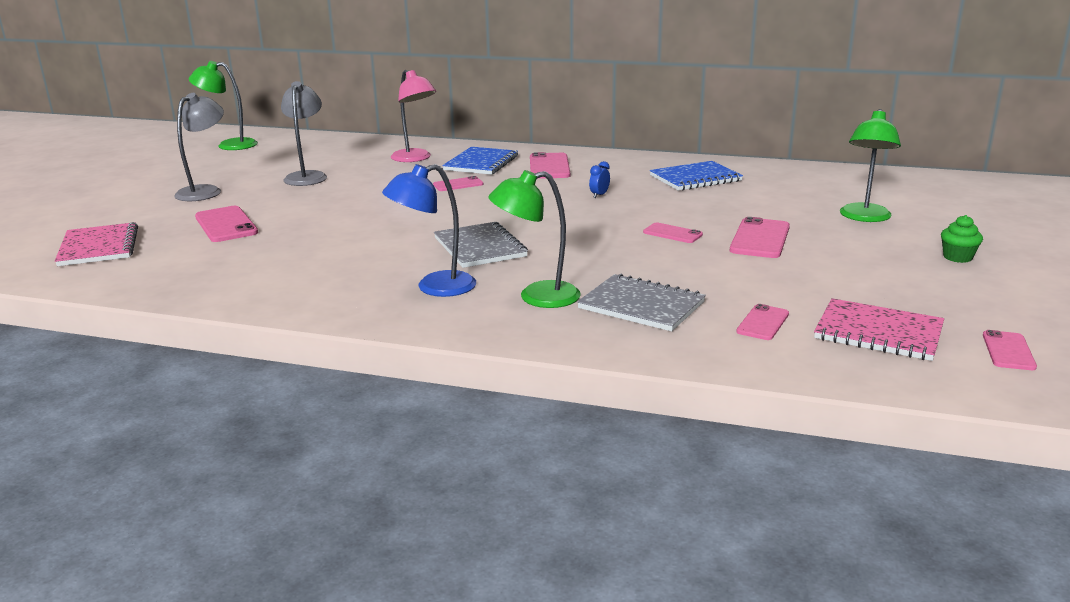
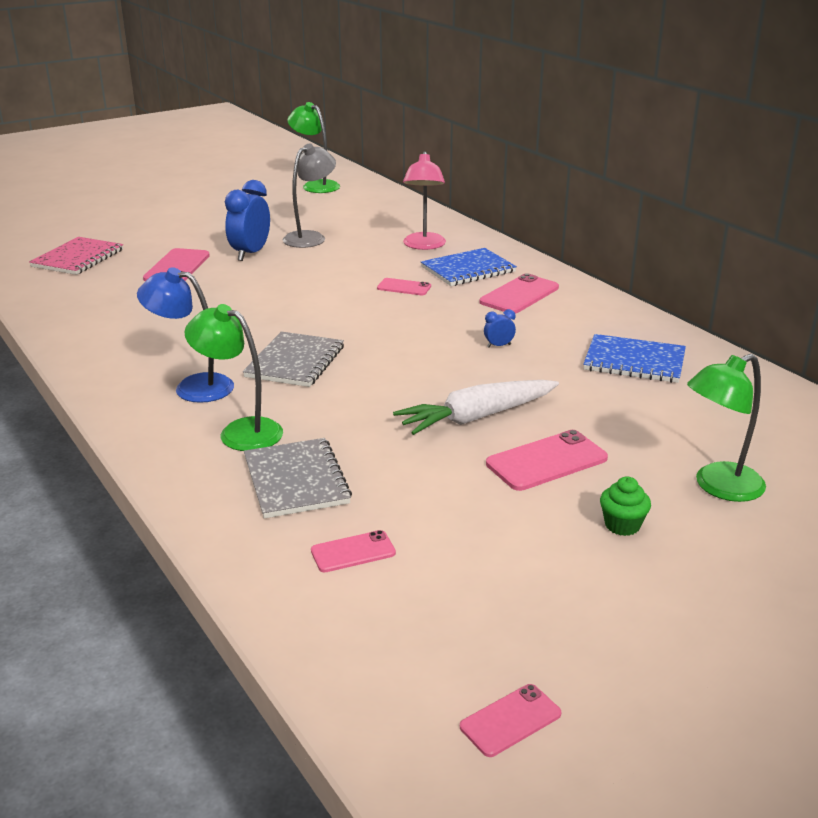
camera: 40 degrees right, 5 degrees up
(205, 191) = (220, 229): grey lamp -> none
(277, 199) = (250, 254): none -> blue clock
(672, 233) = (476, 417): pink phone -> white carrot
(878, 332) = (430, 622): pink notebook -> none
(957, 257) = (716, 587): green cupcake -> green cupcake (622, 525)

